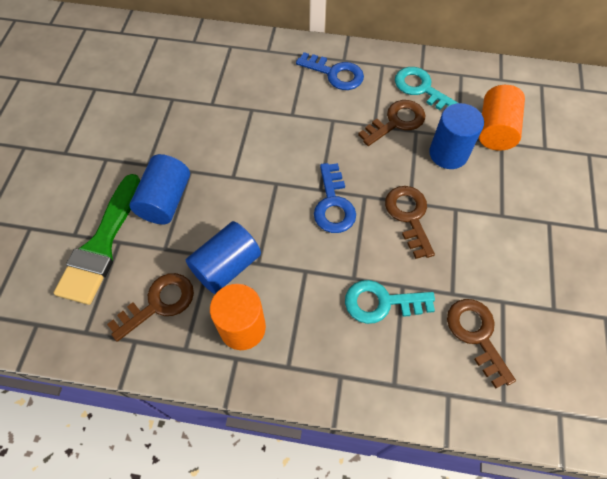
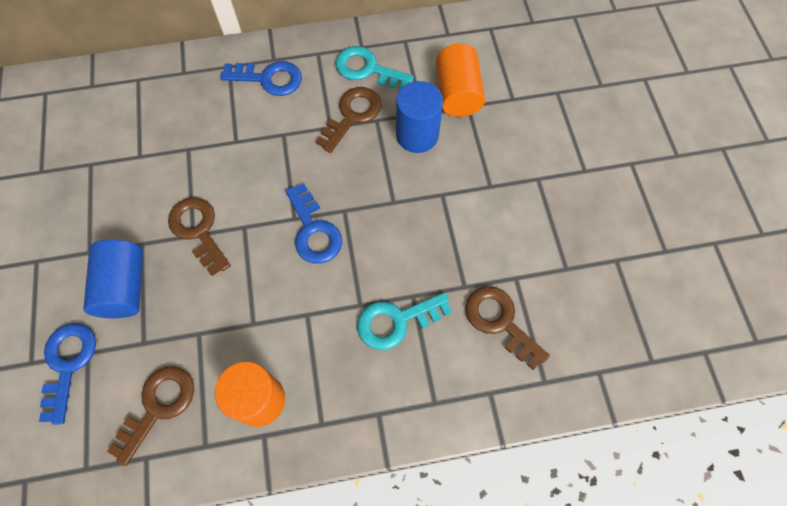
camera: 20 degrees left, 5 degrees up
(101, 245) = (68, 364): green brush -> blue key
(226, 266) = (220, 339): blue cylinder -> none
(409, 216) = (397, 218): brown key -> brown key (198, 230)

